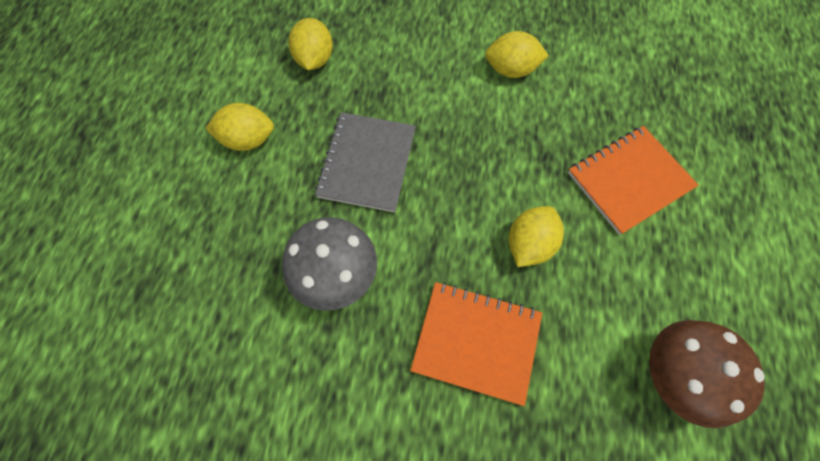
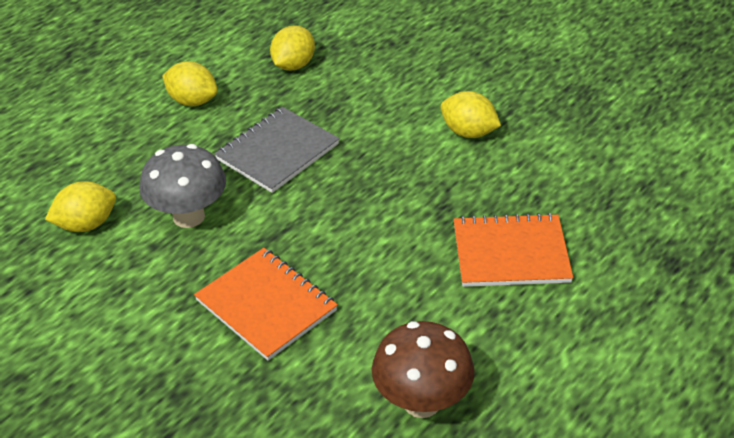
camera: 30 degrees right, 25 degrees down
(529, 244) = (372, 260): yellow lemon -> yellow lemon (86, 224)

